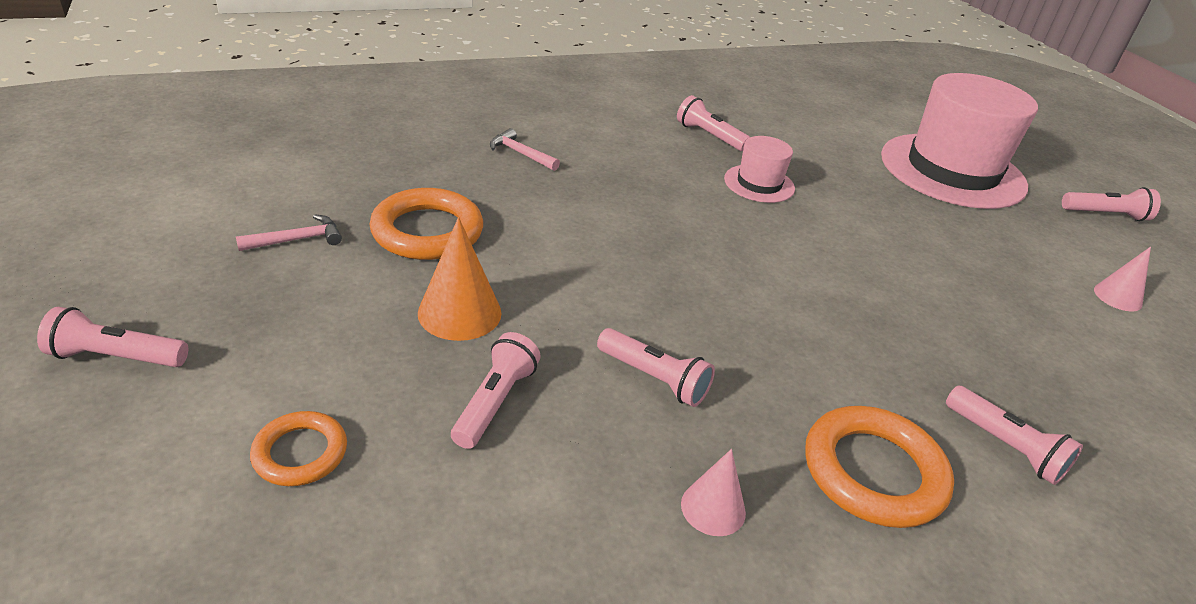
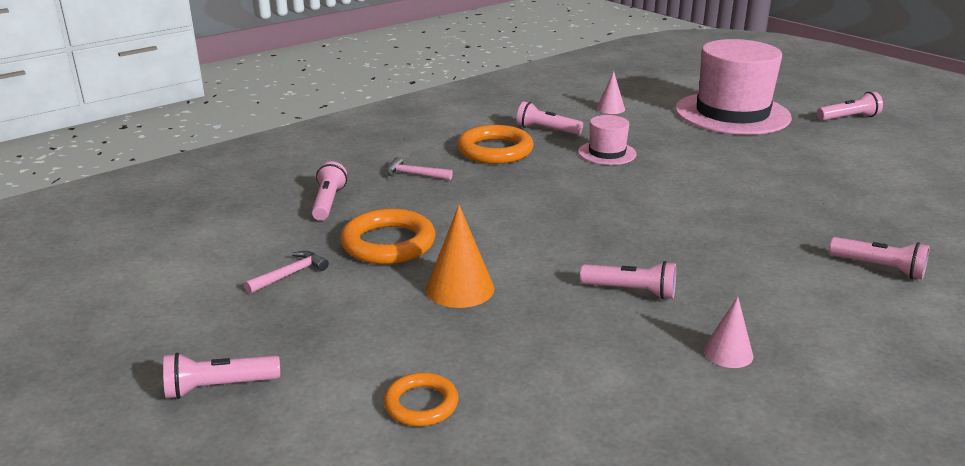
camera: 15 degrees left, 10 degrees down
(495, 402) = (534, 335): pink flashlight -> pink flashlight (328, 202)
(873, 472) = (811, 304): orange ring -> orange ring (495, 150)
(1117, 297) = (888, 165): pink cone -> pink cone (610, 108)

